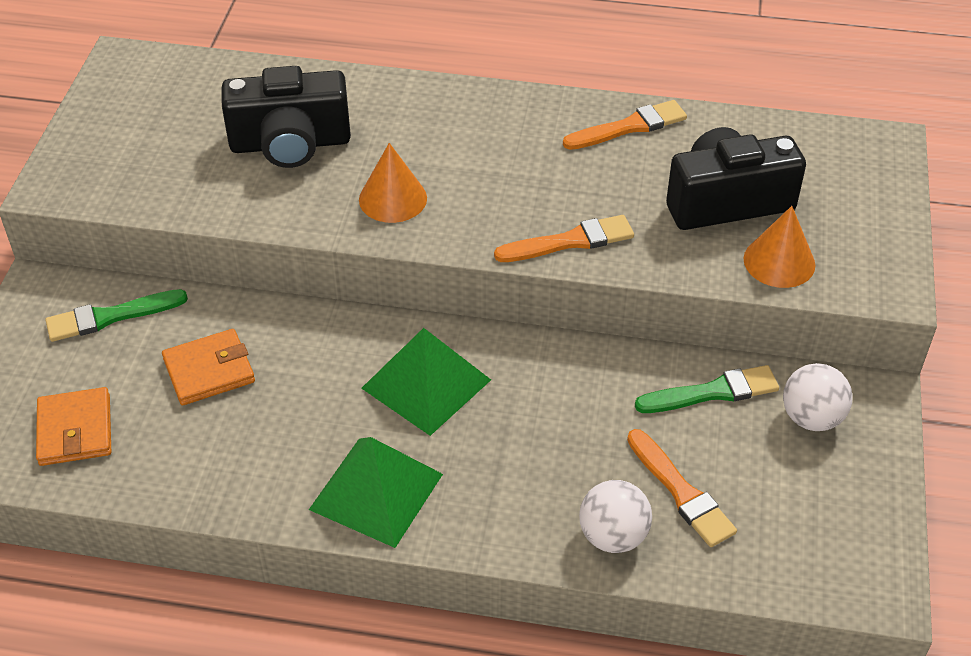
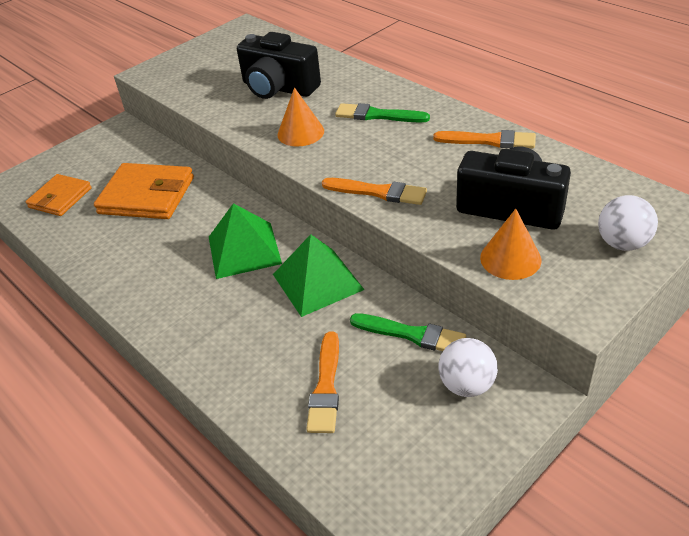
camera: 40 degrees right, 5 degrees down
(110, 317) = (133, 152): green brush -> green brush (377, 115)
(209, 370) = (147, 195): orange wallet -> orange wallet, size x1.58
(376, 491) = (156, 295): green pyramid -> green pyramid (317, 281)
(613, 536) = (255, 391): white ball -> white ball (622, 243)

